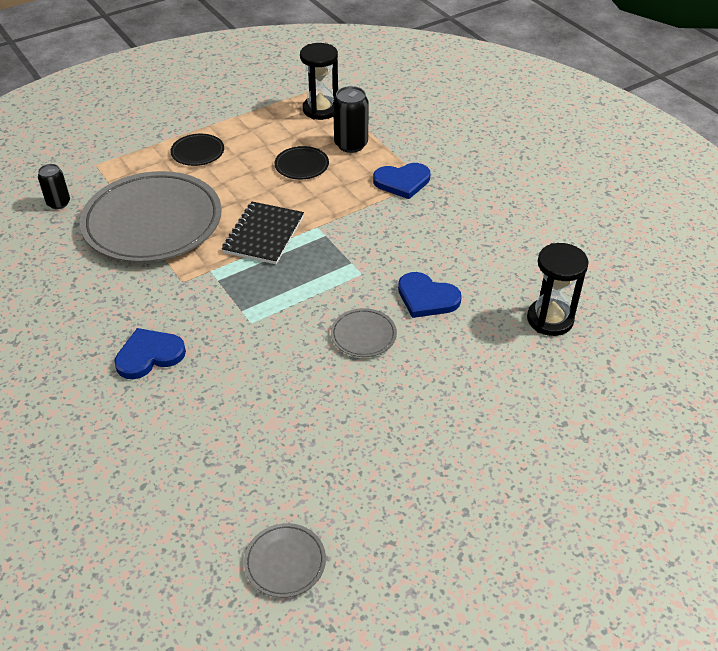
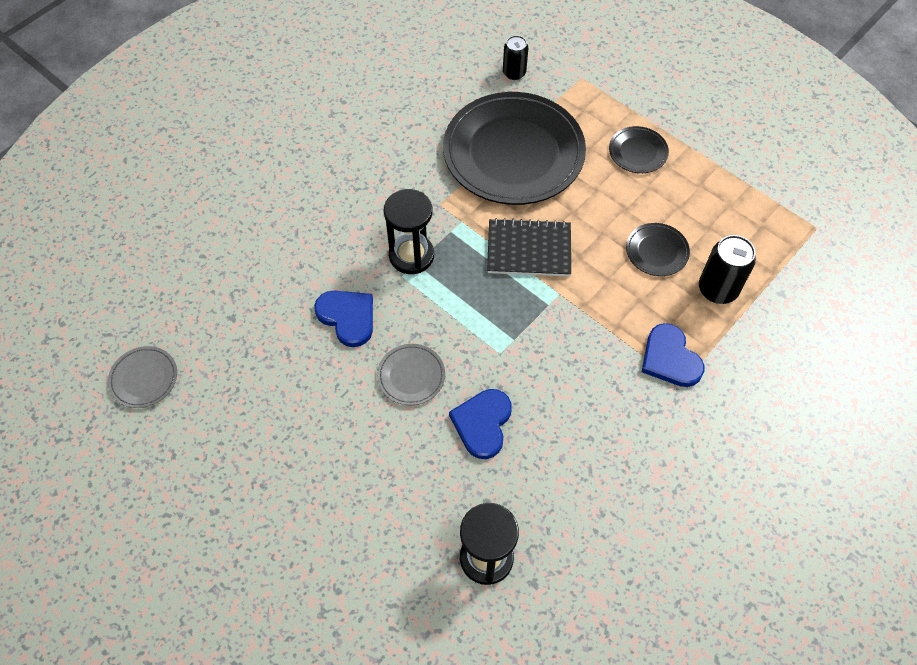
camera: 75 degrees right, 15 degrees up
(149, 355) = (341, 211): blue heart -> blue heart (347, 317)
(152, 222) = (513, 153): grey plate -> black plate
(320, 110) = (771, 241): black hourglass -> black hourglass (411, 255)

